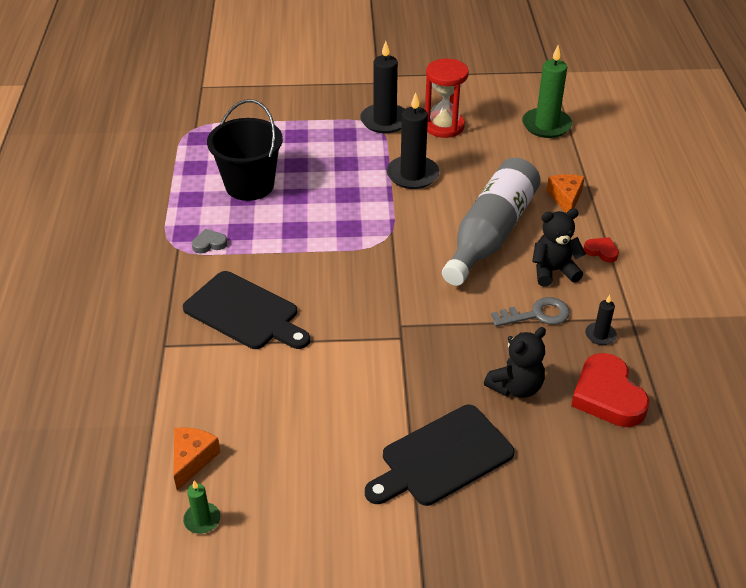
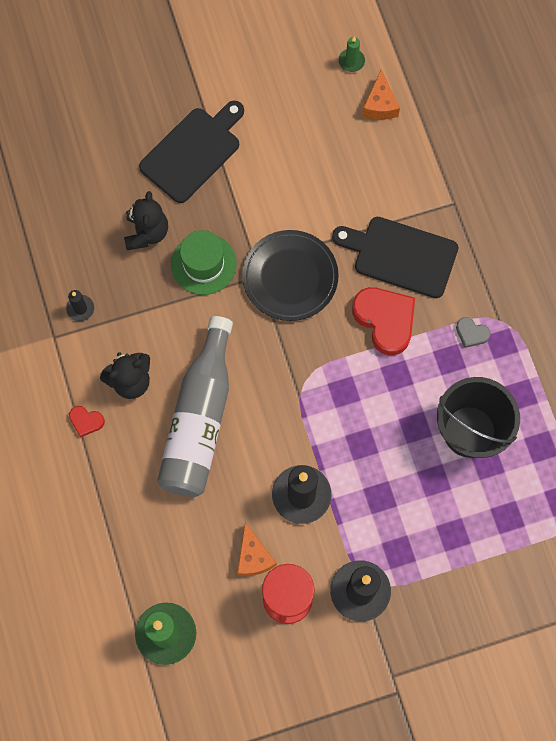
camera: 165 degrees right, 30 degrees up
(209, 244) = (471, 333): grey heart -> grey heart turned 60 degrees clockwise
(367, 318) = (290, 277): none -> black plate
(457, 346) = (203, 264): none -> green hat
(516, 387) = (147, 233): black teddy bear -> black teddy bear turned 150 degrees clockwise
(537, 314) = (139, 319): grey key -> none
(565, 198) = (129, 497): orange cheese -> orange cheese (253, 557)
(607, 396) = (70, 242): red heart -> red heart (385, 320)

